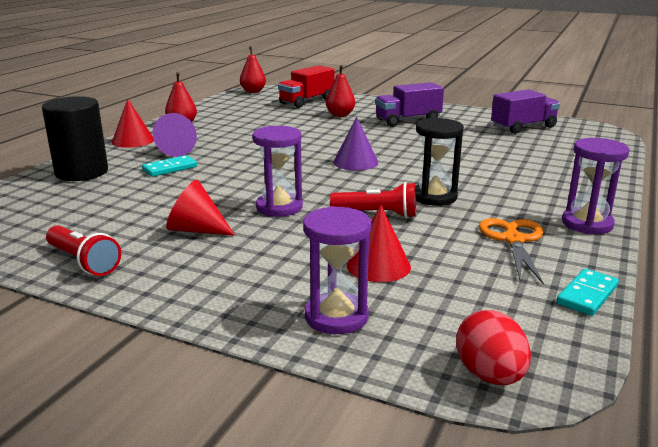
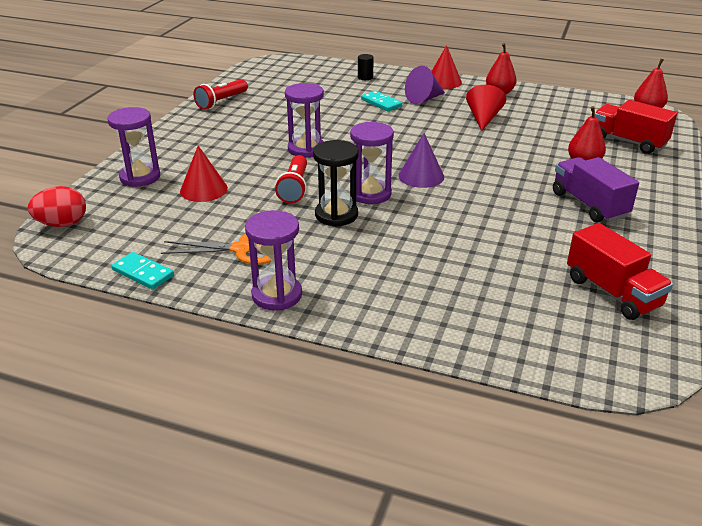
camera: 85 degrees right, 10 degrees up
(82, 172) = (365, 77): black cylinder -> black cylinder, size x0.41
(196, 230) = (265, 125): red cone -> red cone (483, 118)
(391, 182) = (370, 194): none -> purple hourglass
(523, 127) = (612, 292): purple truck -> red truck

